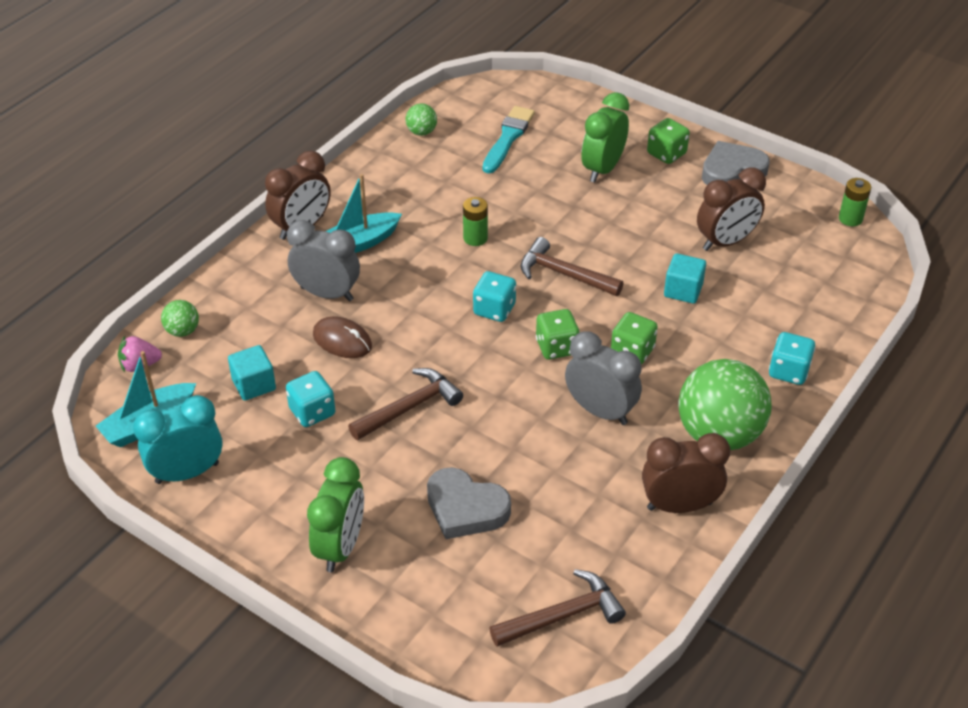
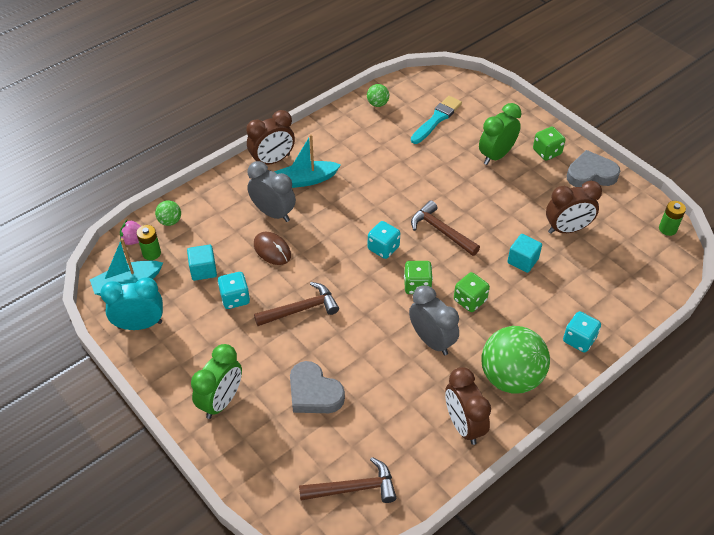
camera: 15 degrees right, 5 degrees up
(475, 238) = (388, 191): green battery -> green battery (151, 253)
(679, 505) = (463, 425): brown clock -> brown clock turned 120 degrees counterclockwise

